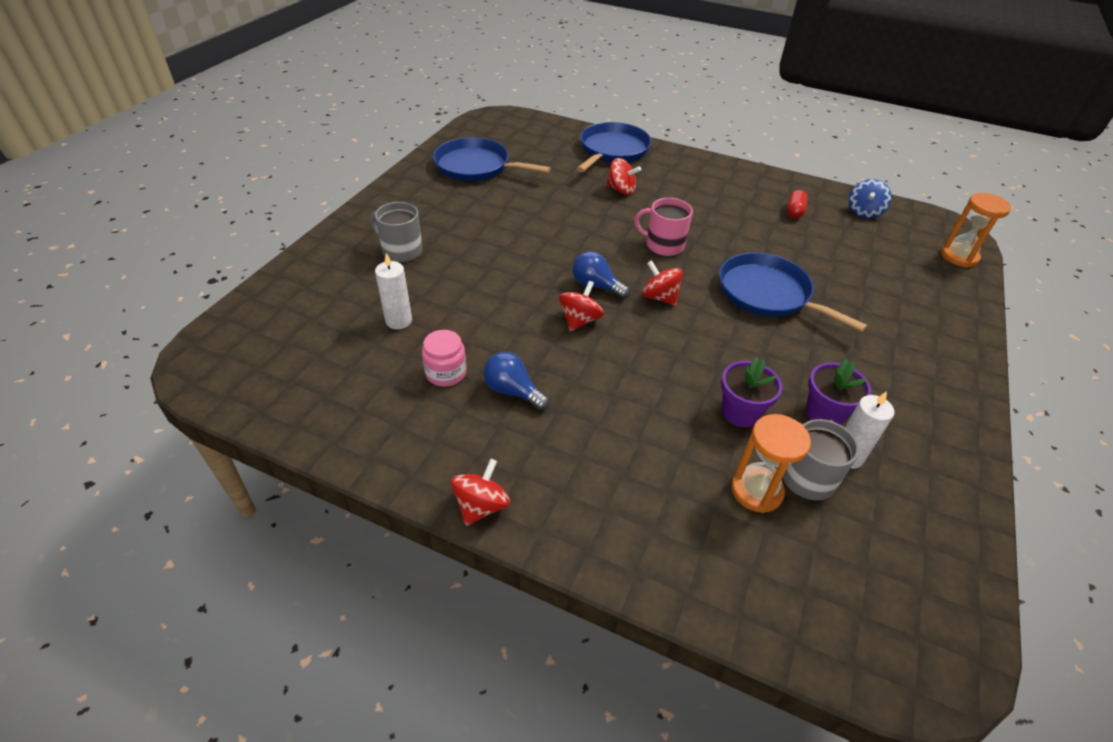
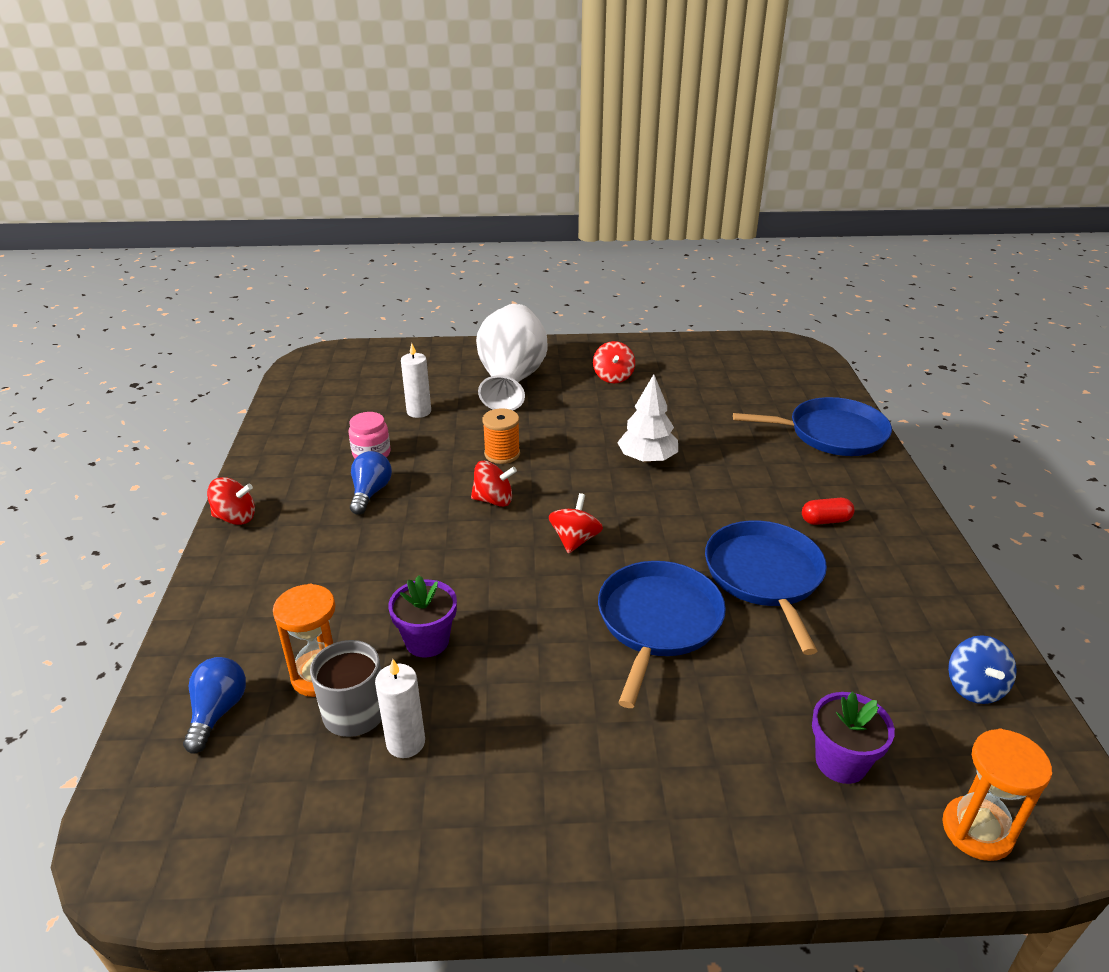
camera: 65 degrees right, 10 degrees down
(401, 251) = (511, 380): grey mug -> white vase
(476, 166) = (685, 369): blue pan -> blue pan (765, 576)
(516, 294) = (502, 454): none -> orange spool
(582, 229) = (647, 459): none -> white tree
(596, 286) = (556, 494): blue light bulb -> blue light bulb (218, 712)
(621, 190) = (753, 462): red spinning top -> red spinning top (613, 377)
(663, 245) = (675, 519): pink mug -> none
(794, 211) = (881, 611): red capsule -> red capsule (825, 520)
(824, 414) = (466, 711): purple flower pot -> purple flower pot (841, 762)
(864, 212) = (974, 687): blue spinning top -> blue spinning top turned 90 degrees counterclockwise

